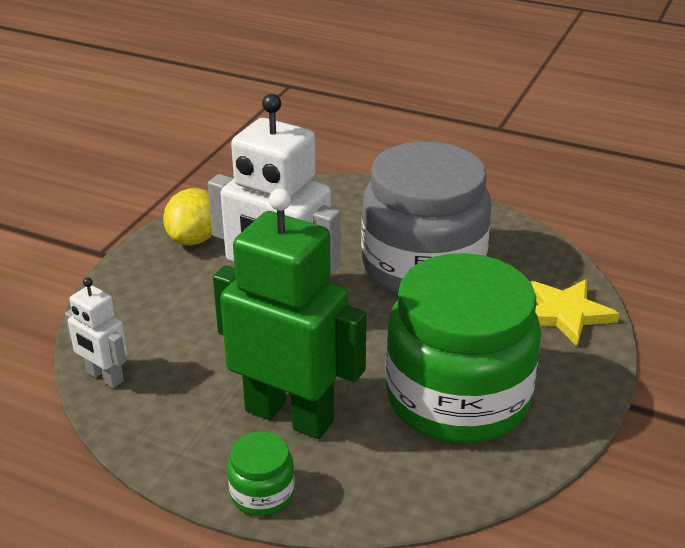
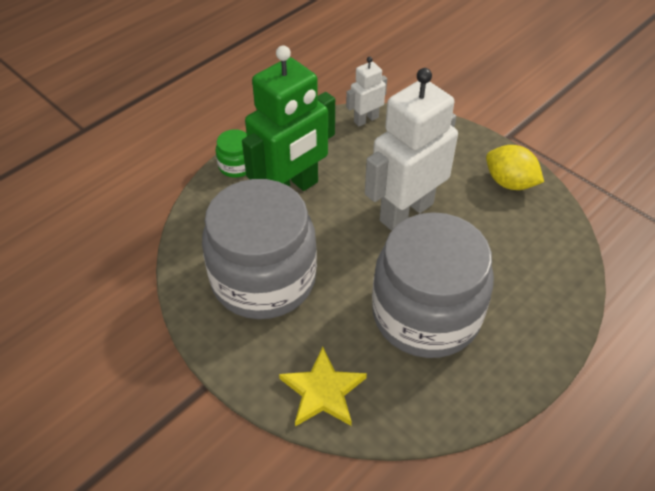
camera: 110 degrees right, 15 degrees up
(457, 397) = (263, 279): green jar -> grey jar

